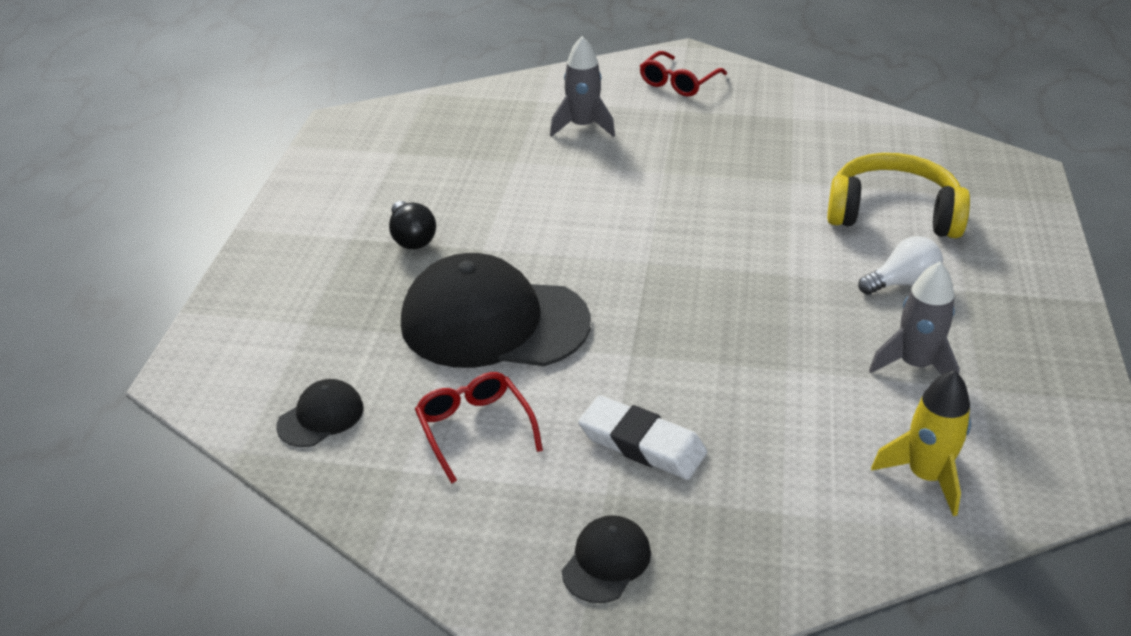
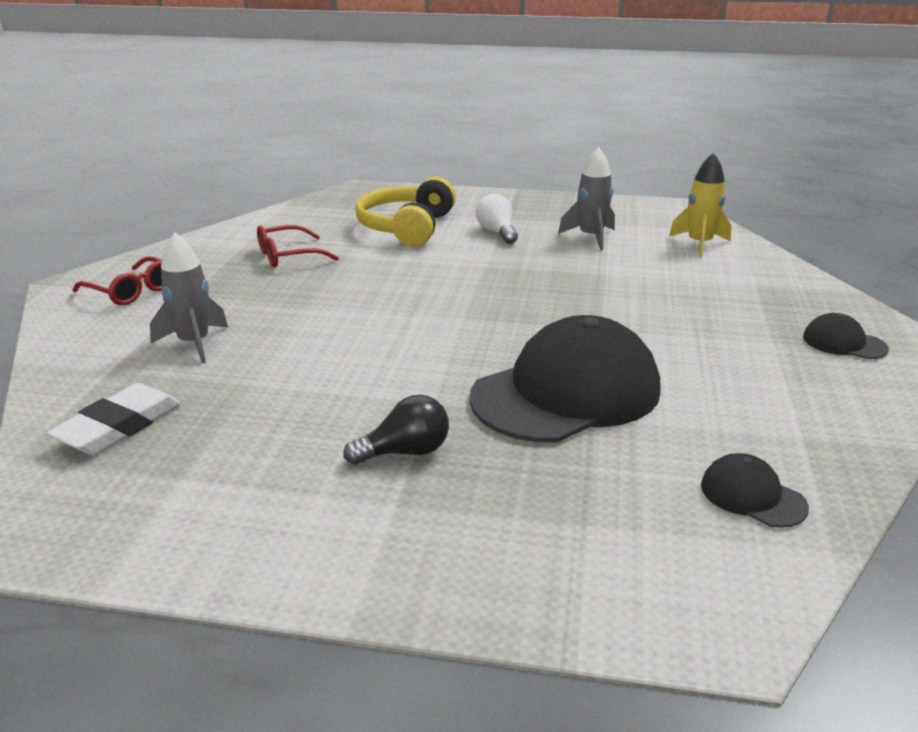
camera: 90 degrees left, 10 degrees down
(474, 429) = (728, 400): red glasses -> red glasses (288, 256)
(494, 322) = (566, 393): black cap -> black cap turned 135 degrees counterclockwise
(642, 444) = (711, 327): white eraser -> white eraser (118, 426)

